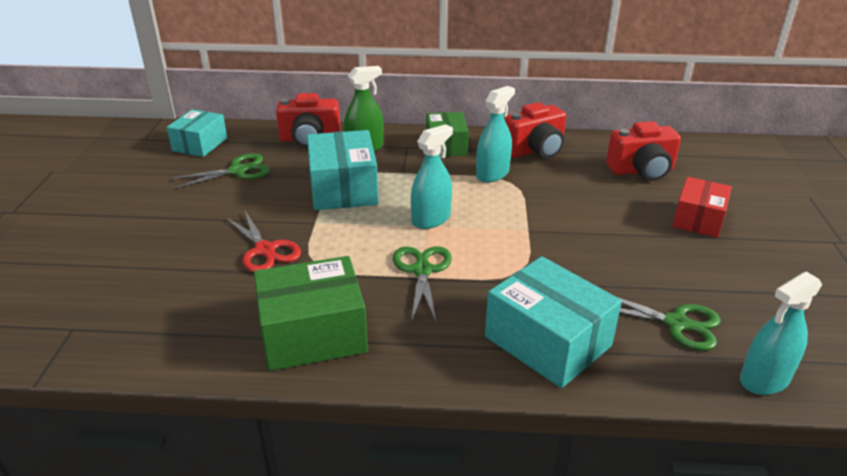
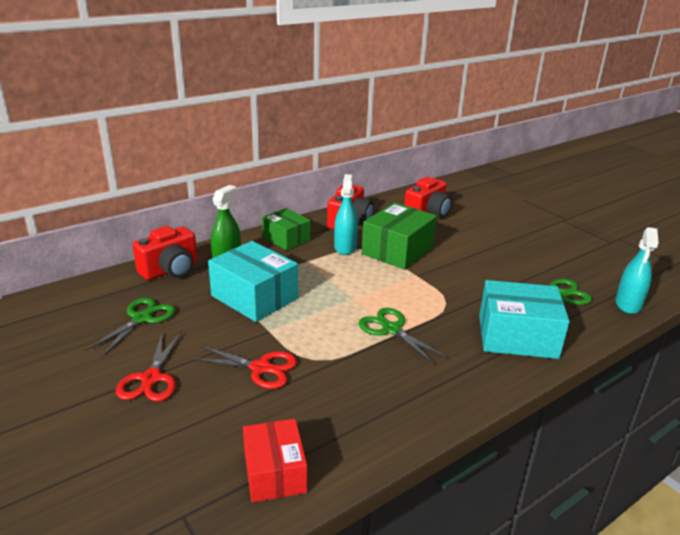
camera: 40 degrees left, 5 degrees down
(182, 220) = (151, 379): none -> red scissors
(200, 144) = (68, 310): turquoise box -> none
(313, 333) = (382, 406): green box -> green box (397, 250)
(431, 219) = (348, 293): turquoise spray bottle -> none
(698, 219) = (492, 232): red box -> red box (275, 472)

